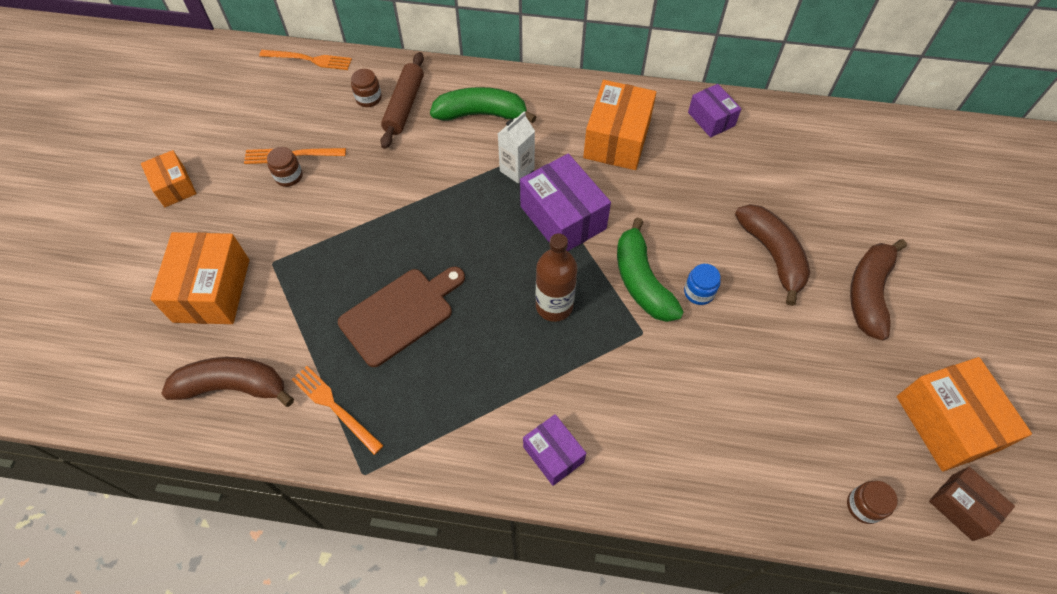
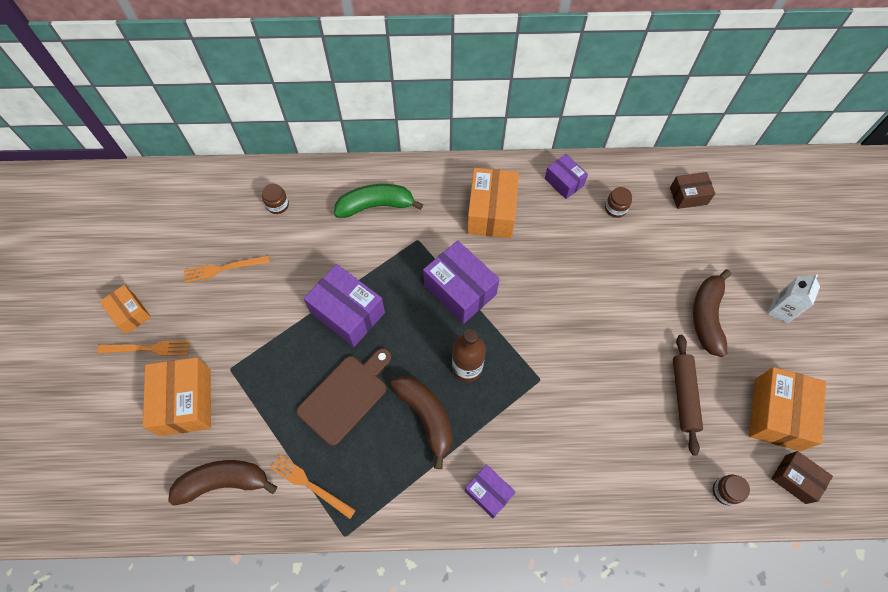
camera: 10 degrees left, 5 degrees up
(289, 176) = (226, 288): brown jar -> brown jar (615, 208)
(309, 60) = (218, 175): orange fork -> orange fork (148, 348)
(404, 106) = (309, 208): brown rolling pin -> brown rolling pin (683, 395)
(423, 223) = (348, 313): none -> purple box
(517, 170) = (415, 252): white carton -> white carton (781, 310)
(641, 281) = (532, 335): green banana -> none
(699, 292) = (578, 337): blue jar -> none
(772, 255) = (629, 296): brown banana -> brown banana (426, 417)
(864, 154) = (688, 196): none -> brown box
(946, 423) = (777, 414): orange box -> orange box turned 45 degrees clockwise

